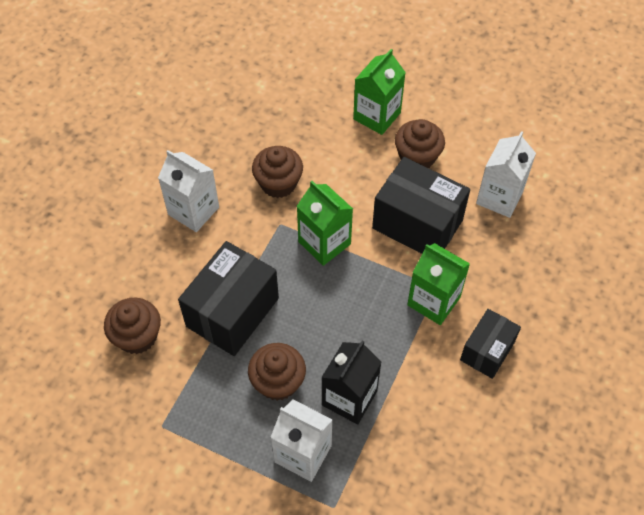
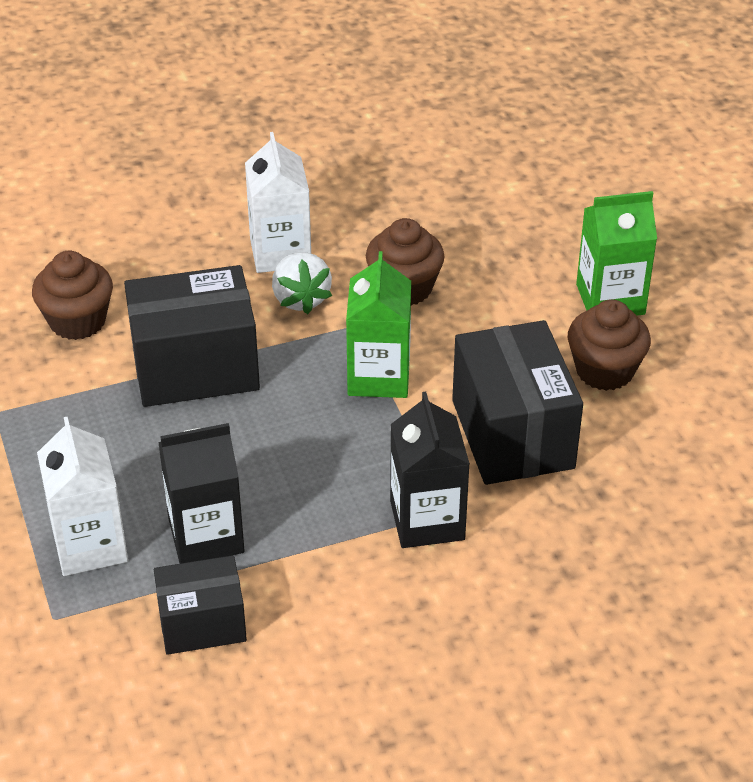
camera: 45 degrees right, 15 degrees down
(236, 230) = (300, 299): none -> white strawberry
(278, 382) = (154, 463): brown cupcake -> none
(433, 301) = (427, 520): green carton -> black carton
(487, 351) = (422, 616): black box -> black box (202, 624)
(499, 197) = (656, 480): white carton -> none

